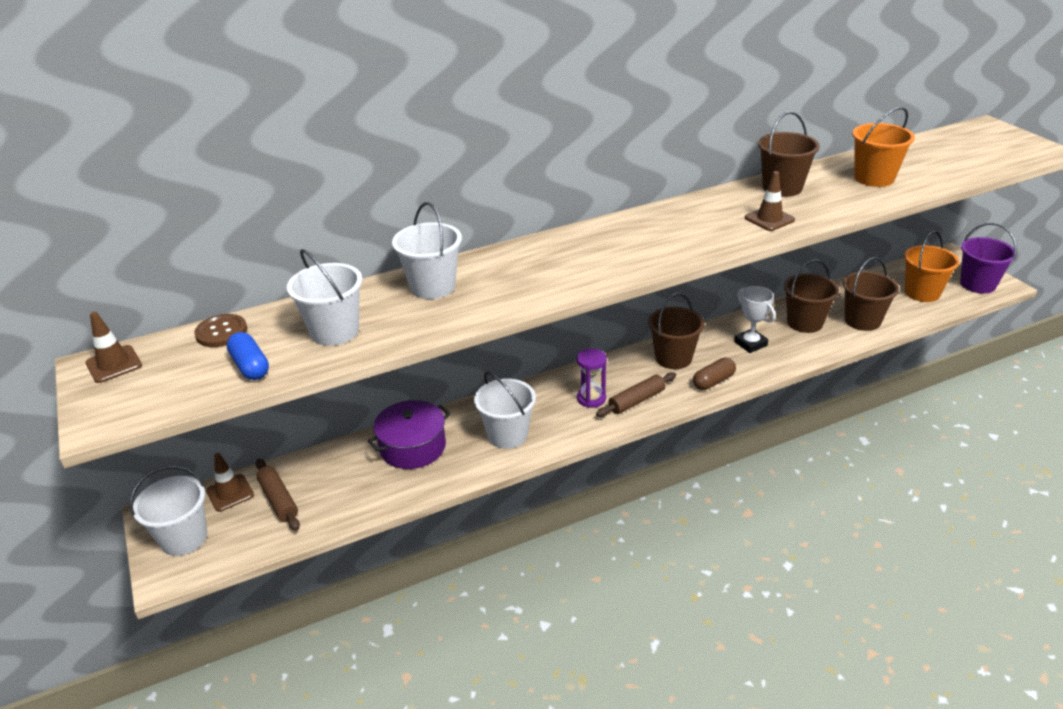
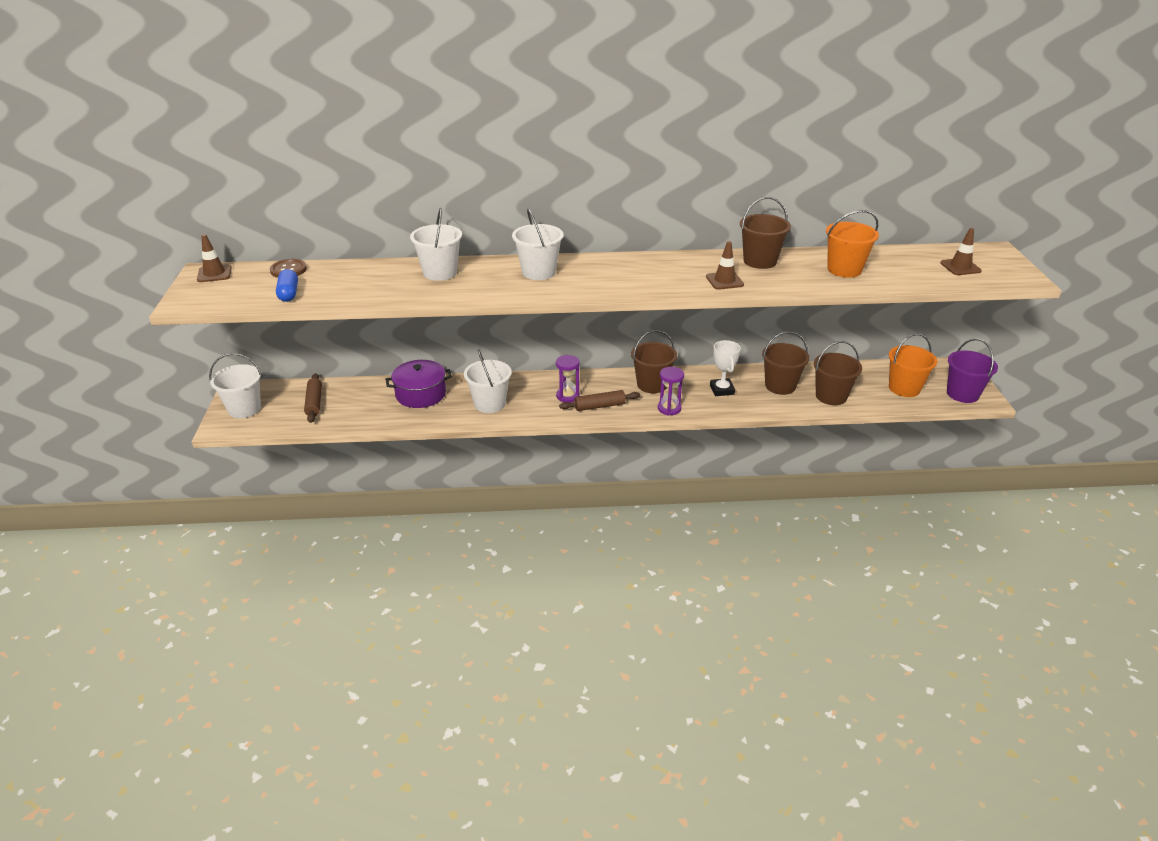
camera: 20 degrees right, 0 degrees up
(230, 493) = (288, 390): brown traffic cone -> brown traffic cone (960, 267)
(335, 331) = (355, 285): white bucket -> white bucket (538, 272)
(713, 381) = (669, 408): brown capsule -> purple hourglass

